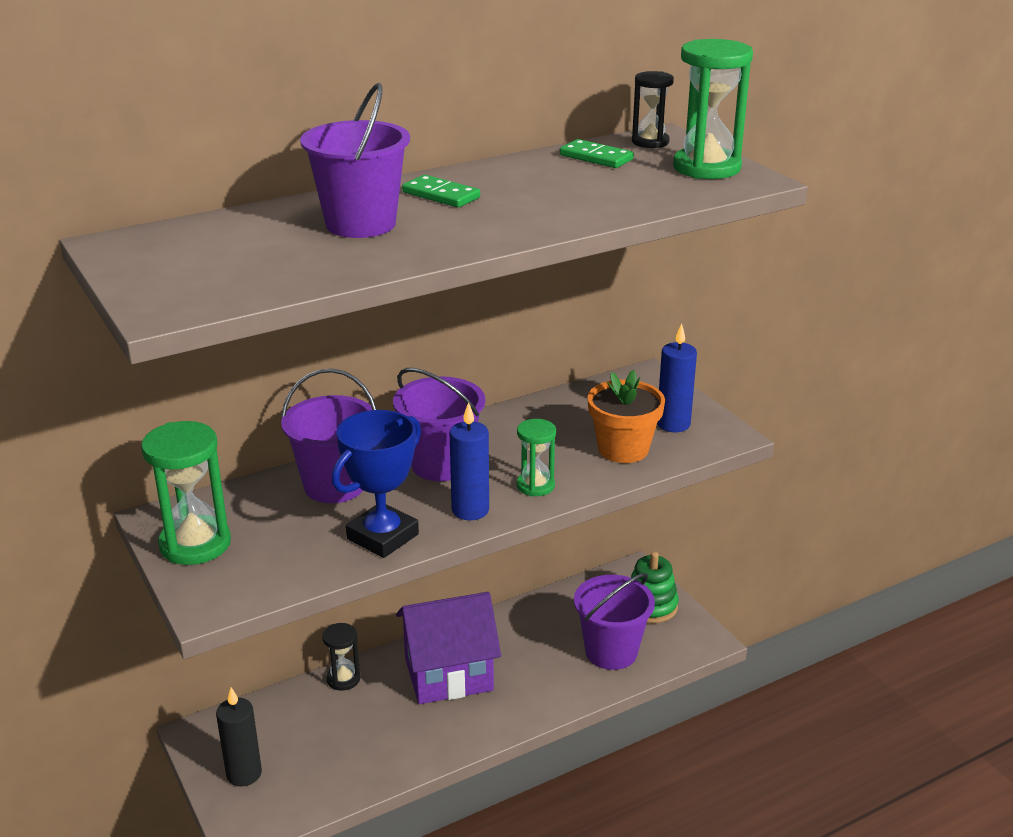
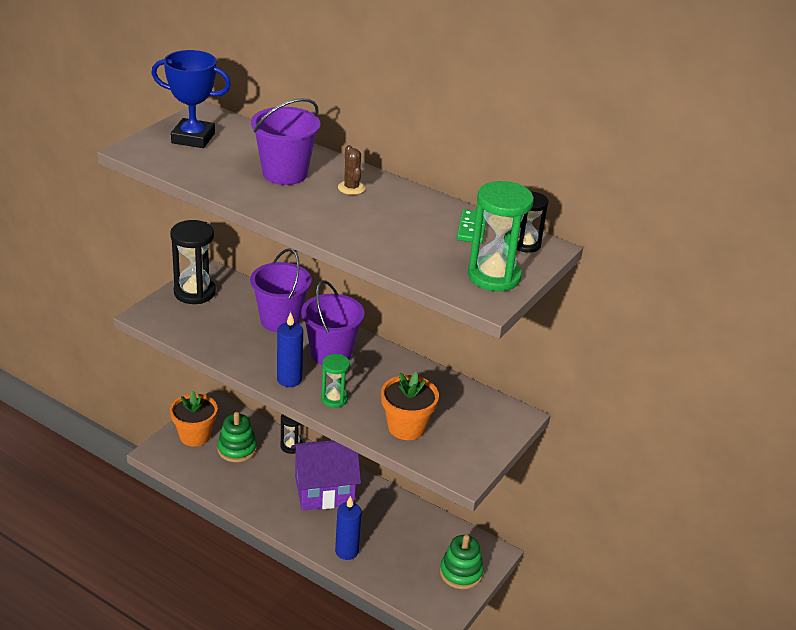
camera: 60 degrees right, 5 degrees up
(195, 544) = (194, 292): green hourglass -> black hourglass
(244, 774) = (195, 436): black candle -> orange flower pot
(307, 735) = (237, 449): none -> green stacking toy
(382, 536) = (241, 354): blue trophy -> blue trophy (193, 138)
(441, 195) = (351, 188): green domino -> brown cactus
(448, 674) = (324, 491): purple house -> purple house turned 60 degrees counterclockwise
(611, 651) = (397, 564): purple bucket -> none
(673, 424) = (458, 444): blue candle -> blue candle (346, 551)

